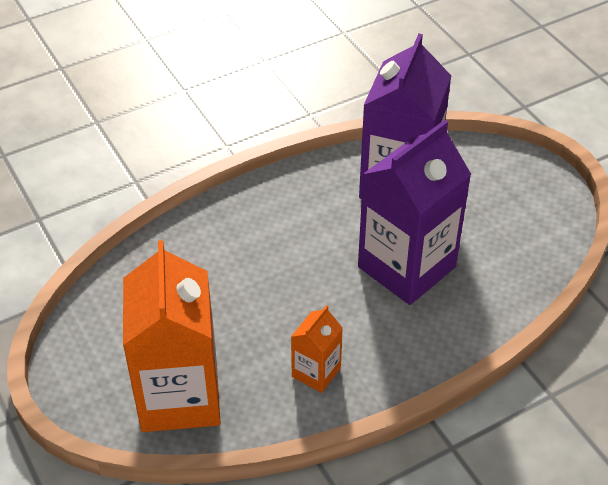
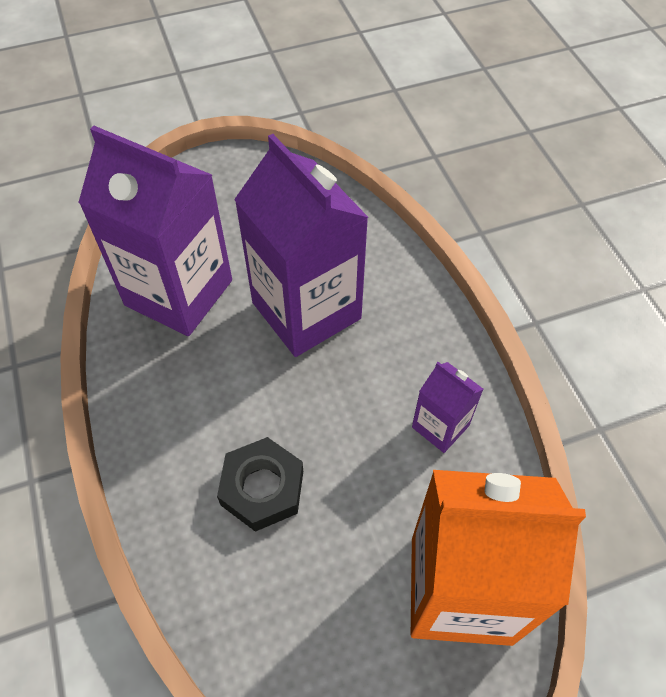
camera: 80 degrees left, 10 degrees up
(240, 266) = (262, 488): none -> black nut
(316, 372) = (440, 426): orange carton -> purple carton

